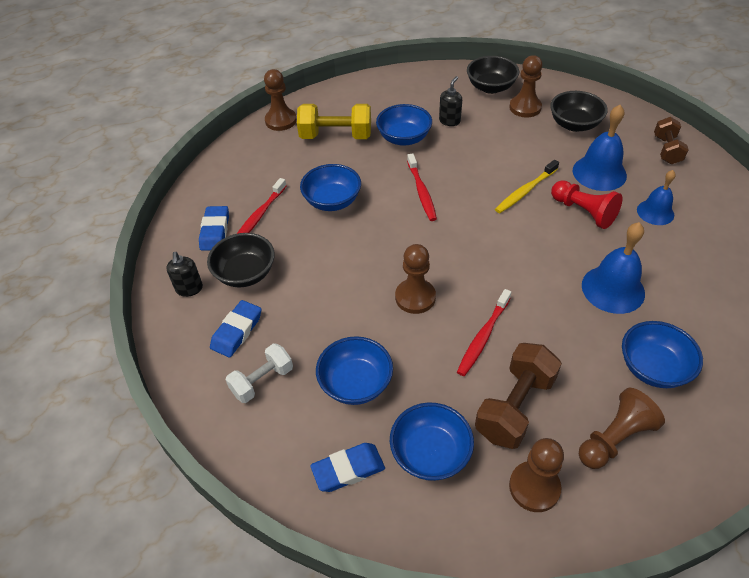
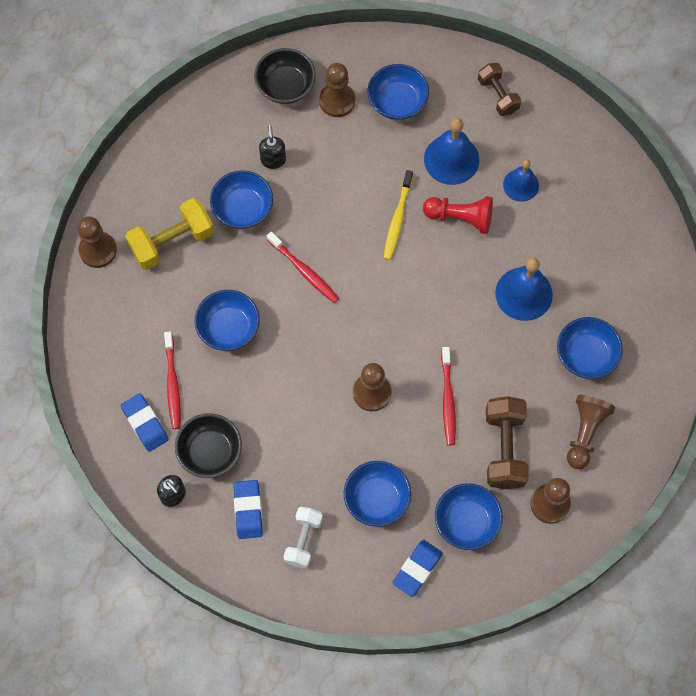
camera: 35 degrees left, 20 degrees up
(574, 124) = (397, 102): black bowl -> blue bowl

